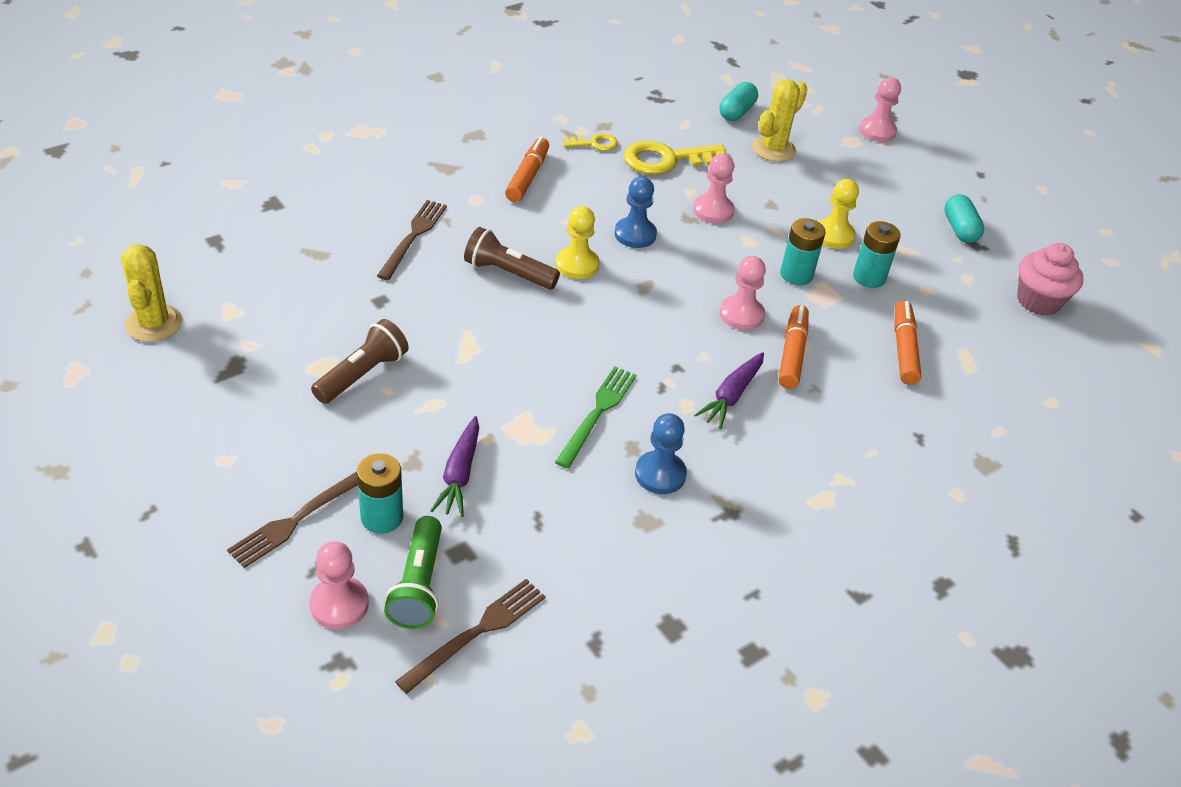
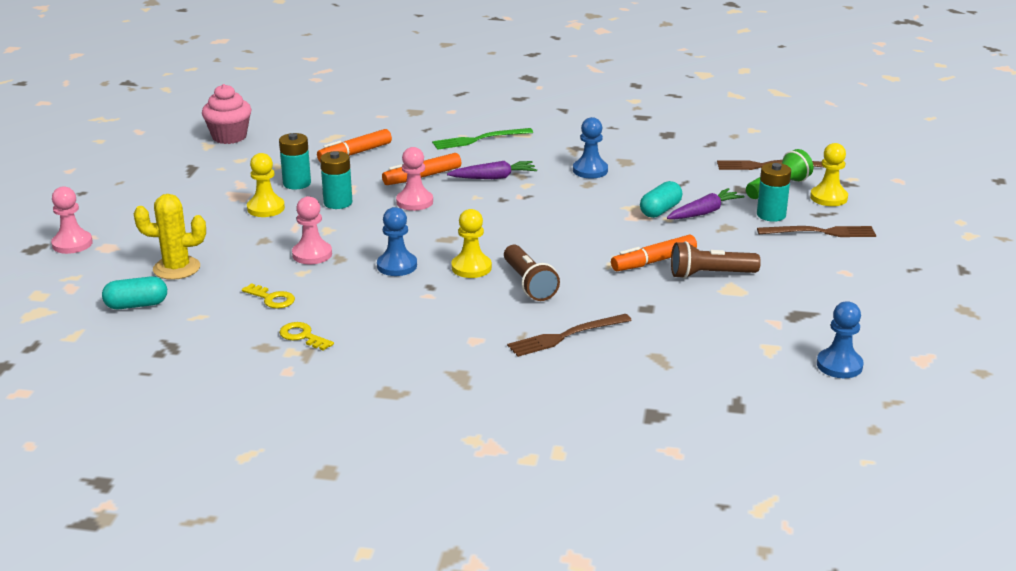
camera: 130 degrees left, 15 degrees down
(153, 323) = (839, 365): yellow cactus -> blue pawn
(339, 604) = (828, 198): pink pawn -> yellow pawn
(527, 176) = (404, 337): orange marker -> orange marker (653, 261)
(597, 413) = (585, 202): green fork -> green fork (479, 139)
(666, 160) = (272, 299): yellow key -> yellow key, size x0.53
(960, 229) = (180, 177): turquoise capsule -> turquoise capsule (660, 210)

